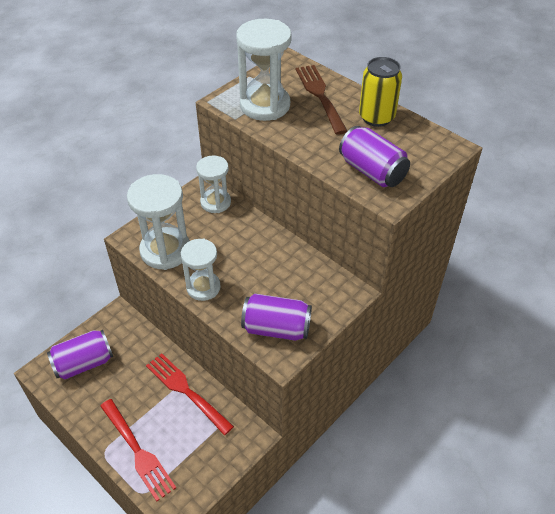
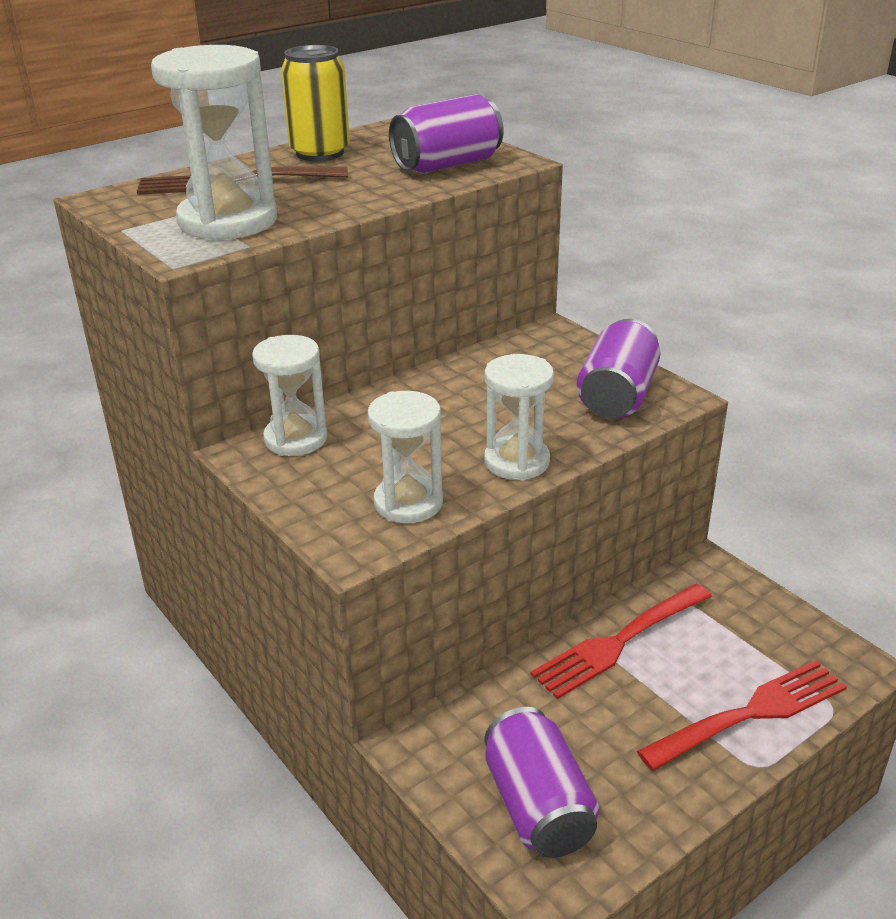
camera: 80 degrees left, 15 degrees down
(165, 250) = (408, 503): white hourglass -> white hourglass, size x0.65

